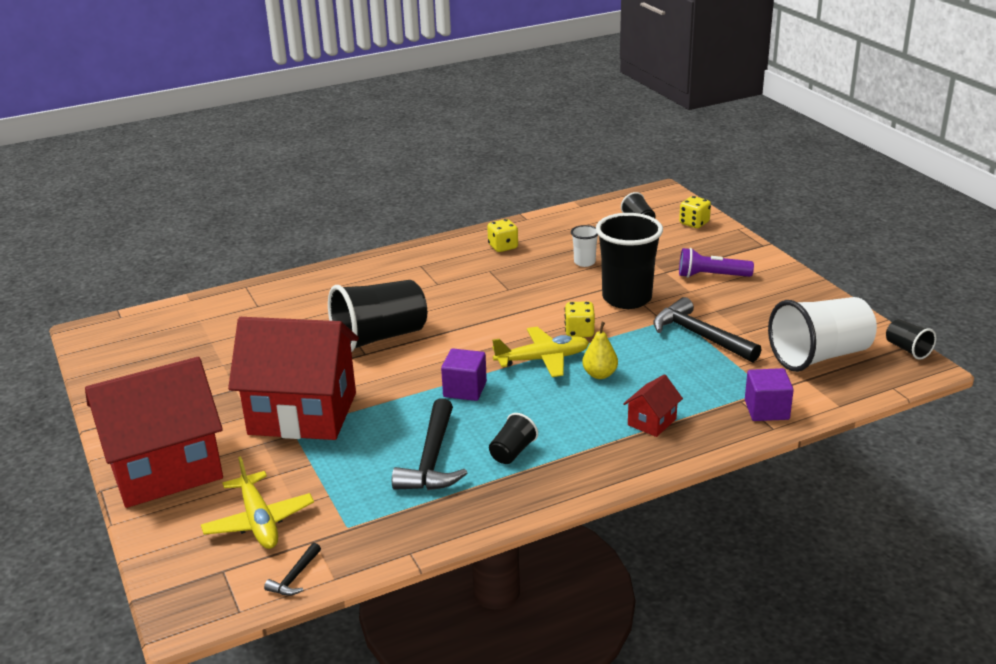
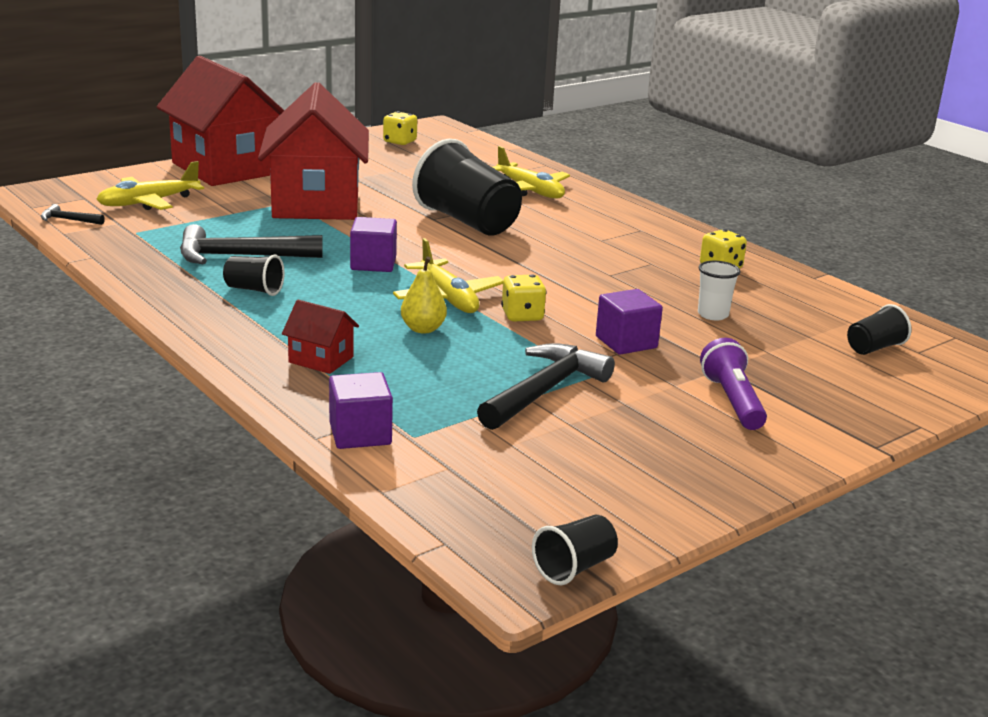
camera: 75 degrees right, 5 degrees down
(312, 301) = (530, 191): none -> yellow plane
(627, 298) = (626, 342): black cup -> purple cube
(694, 223) = (906, 389): yellow dice -> yellow dice (400, 142)
(819, 356) = (521, 481): white cup -> none

